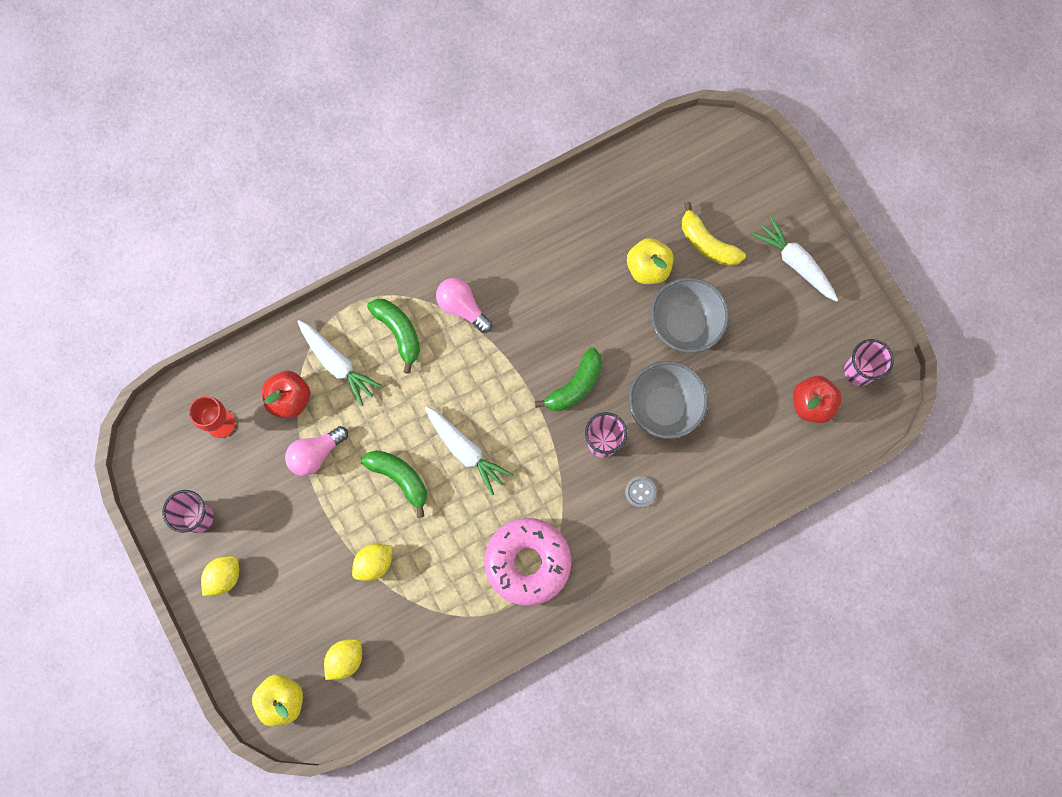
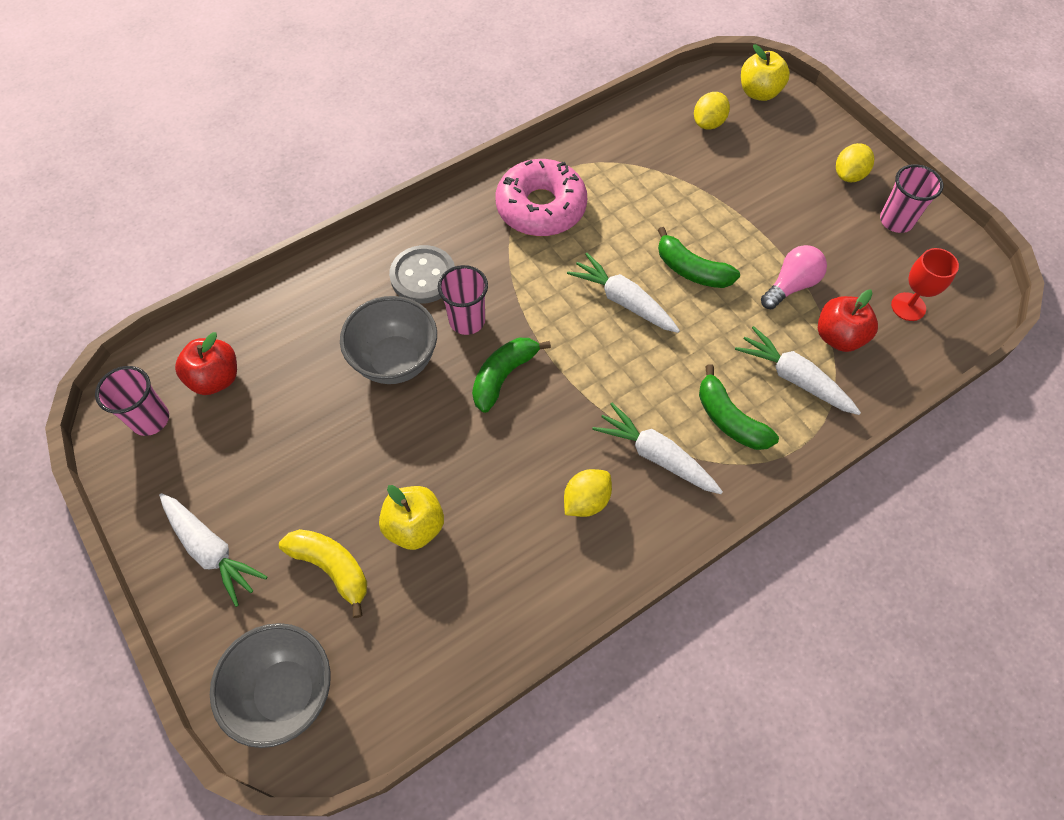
camera: 175 degrees right, 15 degrees down
(374, 563) = (700, 196): yellow lemon -> yellow lemon (586, 500)
(462, 307) = (656, 455): pink light bulb -> white carrot
(640, 492) = (423, 276): grey button -> grey button, size x1.90
(684, 325) = (367, 456): grey bowl -> grey bowl (286, 692)

